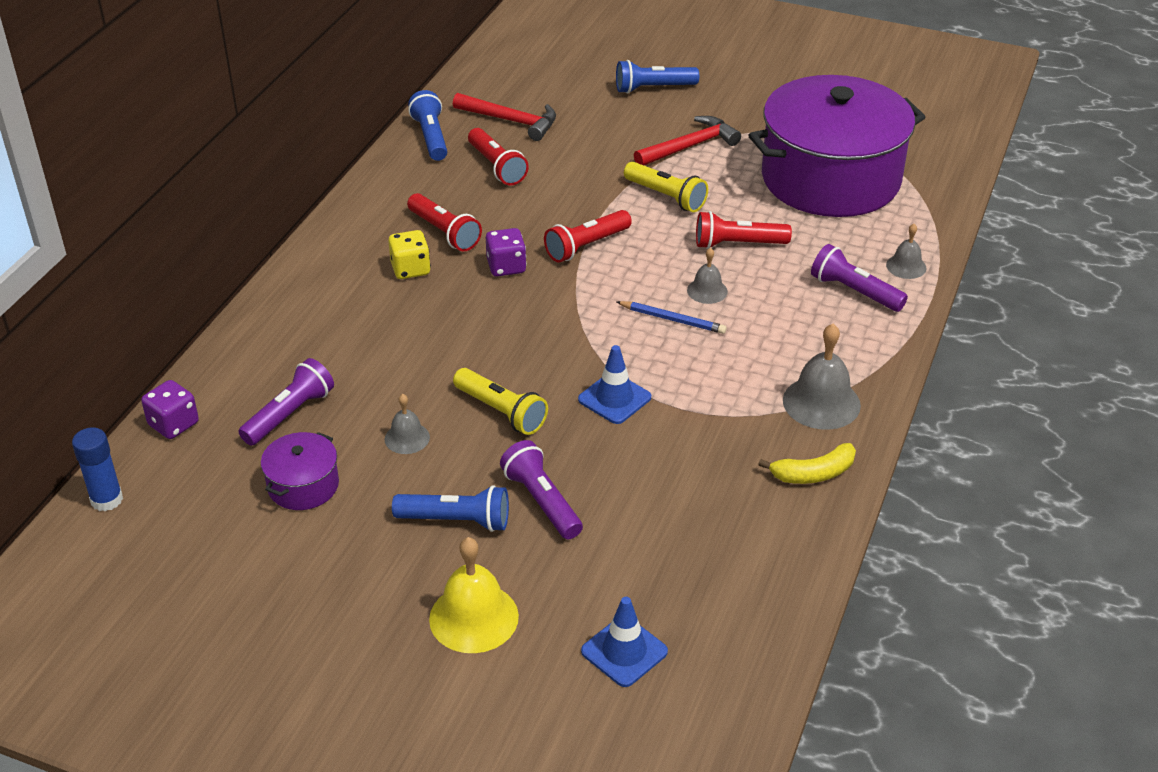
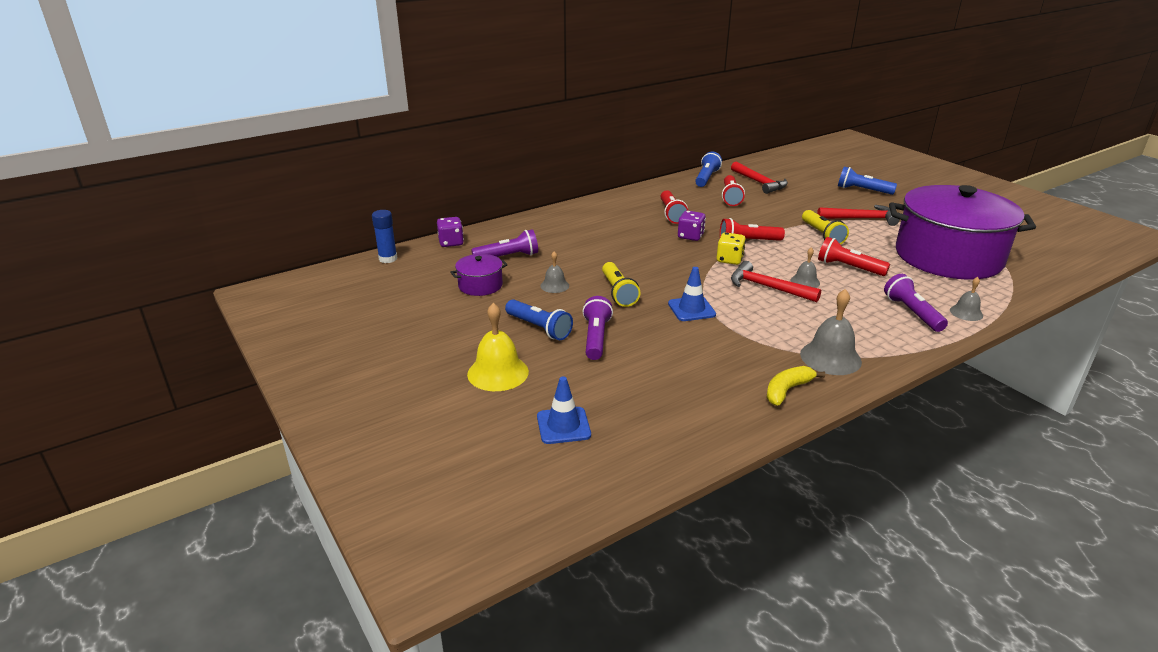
camera: 35 degrees right, 10 degrees down
(410, 269) = (636, 222): yellow dice -> yellow dice (729, 259)
(673, 320) = (767, 287): blue pencil -> red hammer
(813, 474) = (787, 390): yellow banana -> yellow banana turned 120 degrees clockwise

